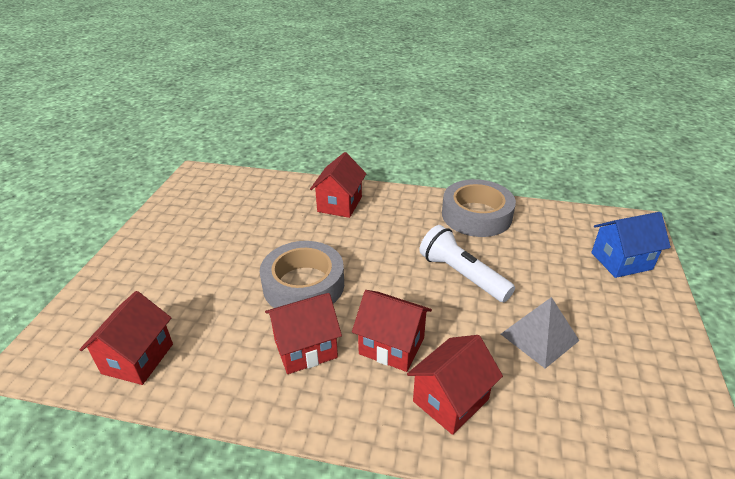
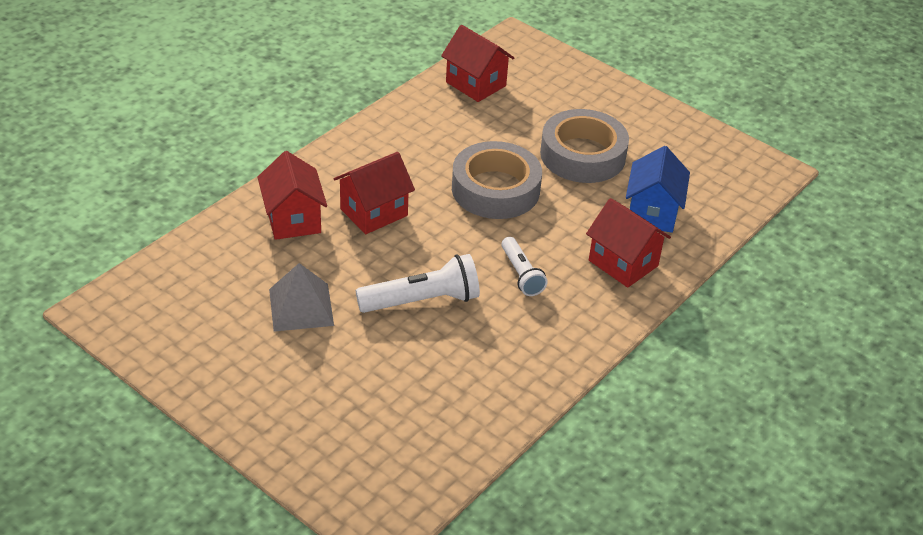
camera: 115 degrees right, 5 degrees up
(305, 348) = (413, 165): red house -> none
(390, 240) = (521, 274): none -> white flashlight
(476, 215) = (516, 372): grey tape -> grey tape (582, 155)
(621, 261) = (334, 449): blue house -> blue house (652, 212)

